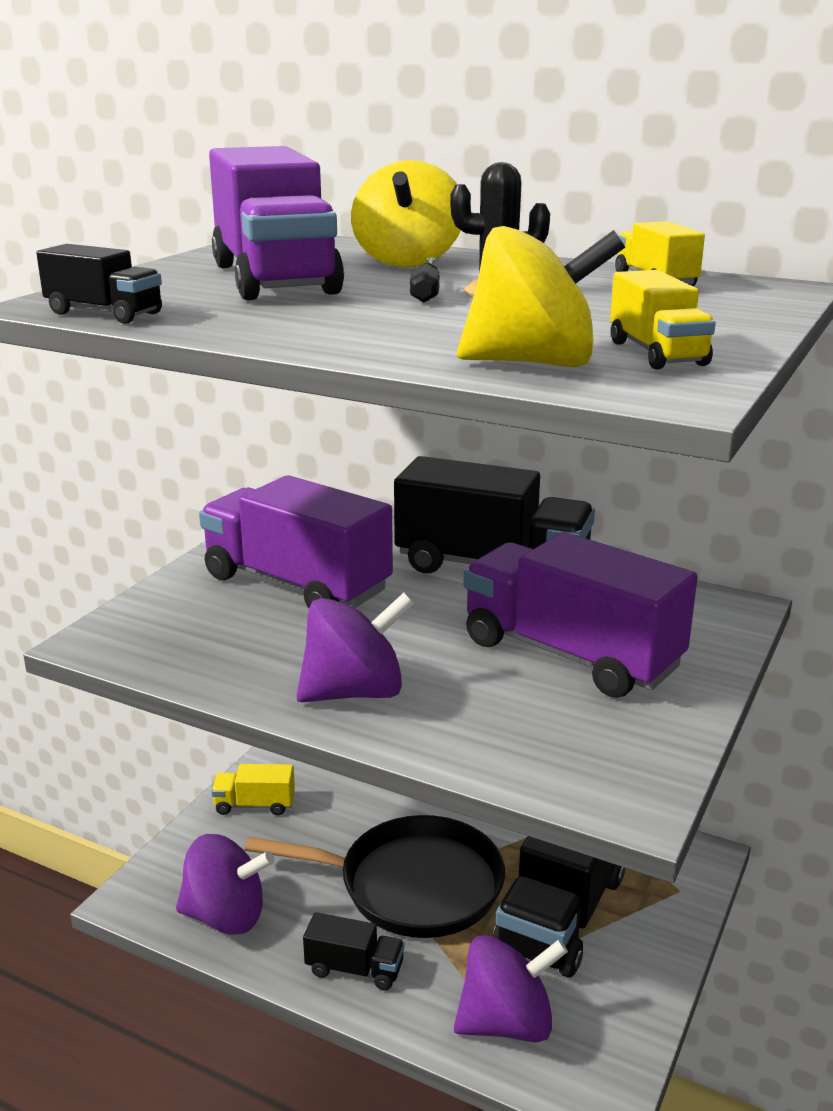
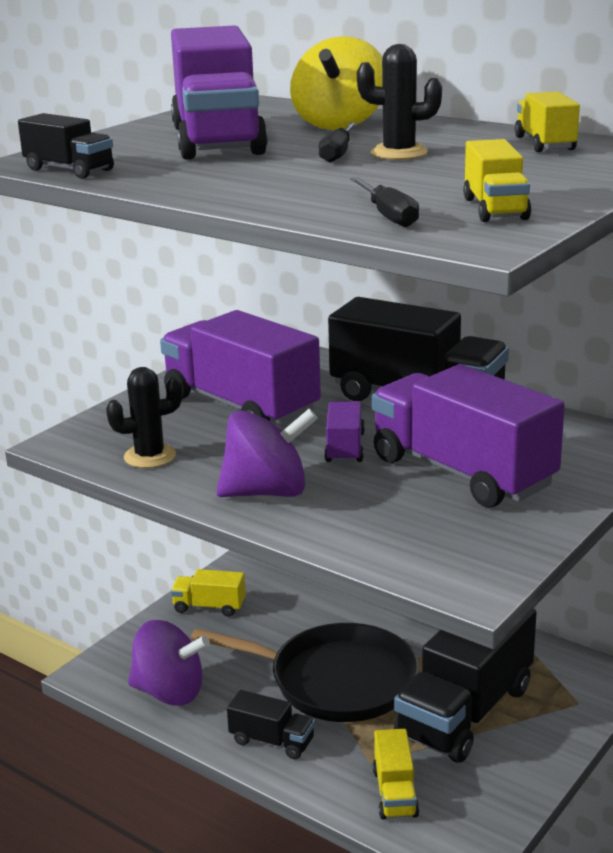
camera: 10 degrees right, 0 degrees up
(204, 653) = (150, 456): none -> black cactus
(430, 631) = (345, 448): none -> purple truck
(507, 1022) = (395, 792): purple spinning top -> yellow truck
(534, 363) = (388, 216): yellow spinning top -> black screwdriver

